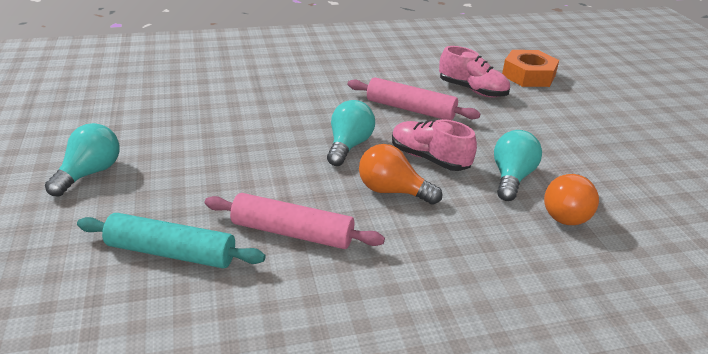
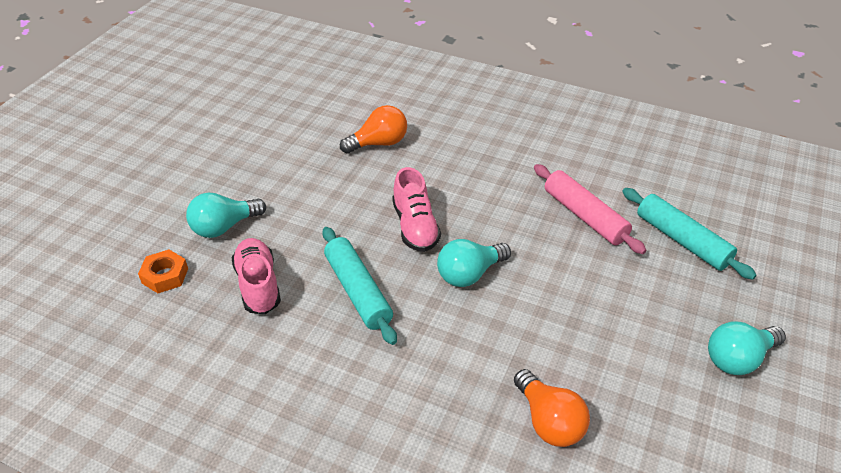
camera: 140 degrees left, 10 degrees up
(392, 191) = (479, 213): orange light bulb -> orange light bulb (549, 421)
(410, 109) = (358, 291): pink rolling pin -> turquoise rolling pin
(511, 178) = (376, 181): turquoise light bulb -> turquoise light bulb (224, 227)
(528, 75) = (165, 276): orange nut -> orange nut, size x0.63

